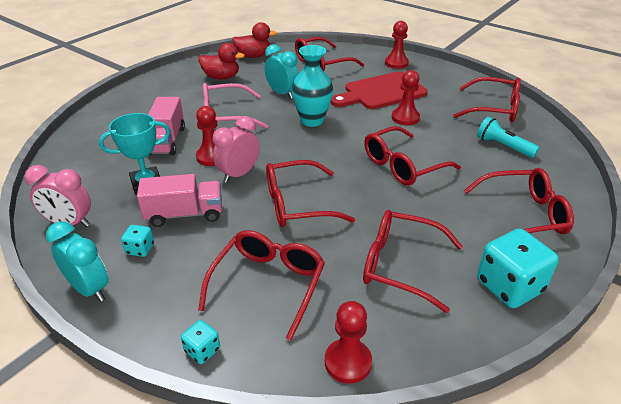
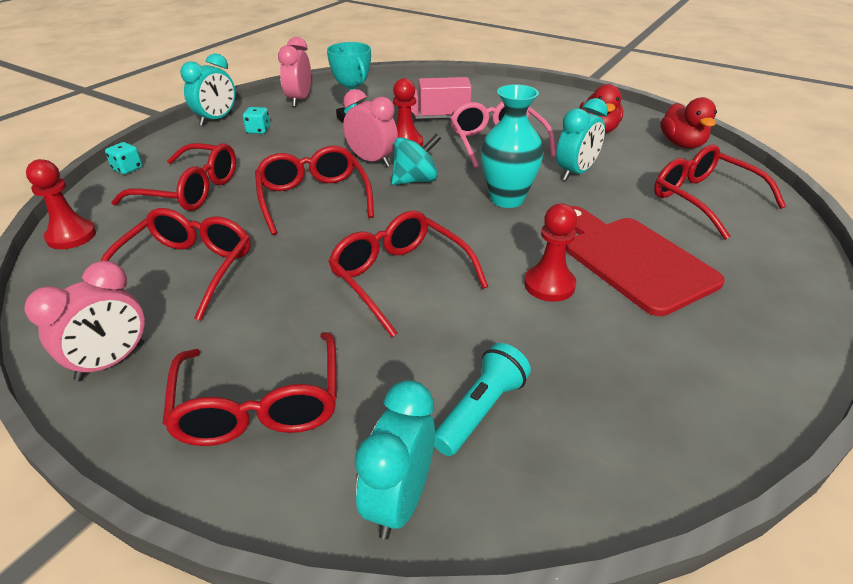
camera: 85 degrees right, 0 degrees up
(184, 214) = (304, 142): pink truck -> none
(278, 154) = (415, 180): none -> turquoise spinning top
(396, 63) = (775, 280): red pawn -> none
(494, 109) = (643, 418): red glasses -> none
(509, 286) = (111, 362): turquoise dice -> pink clock
(562, 170) = (399, 501): none -> turquoise clock

